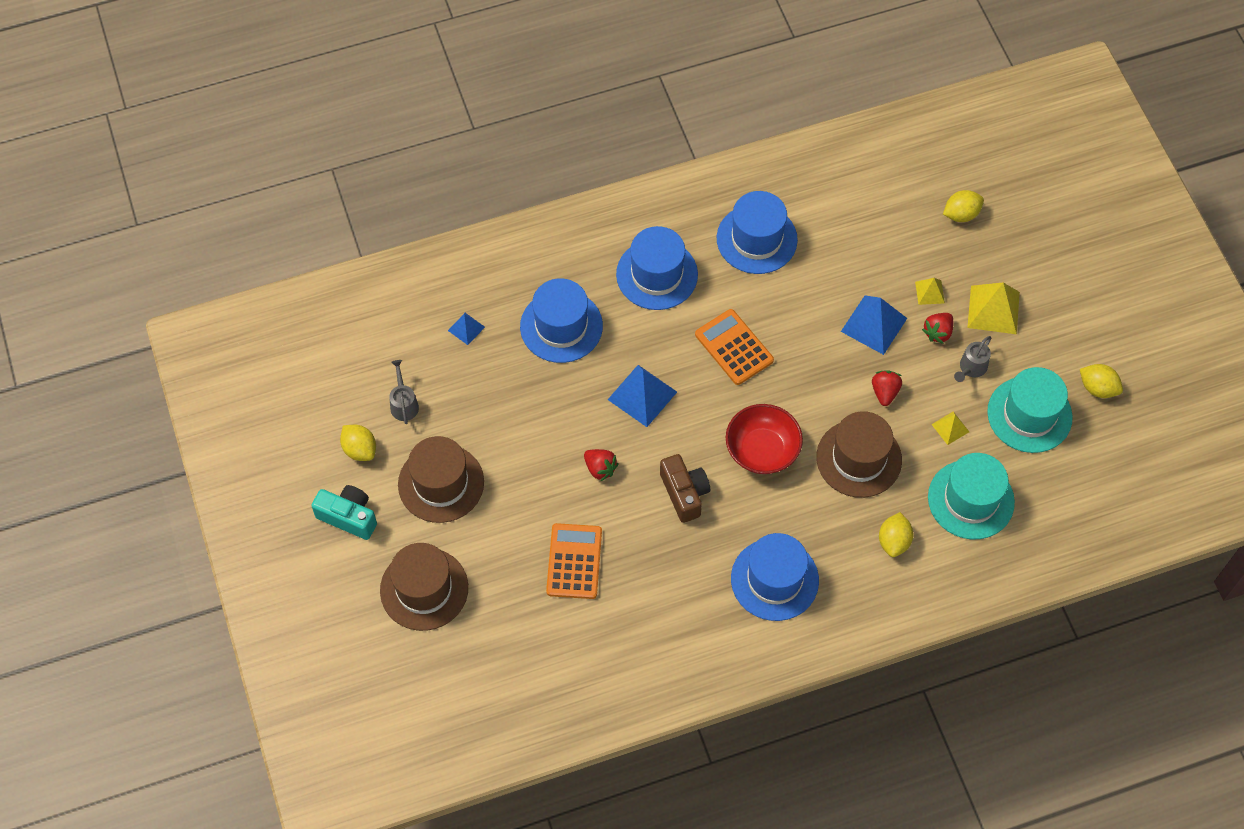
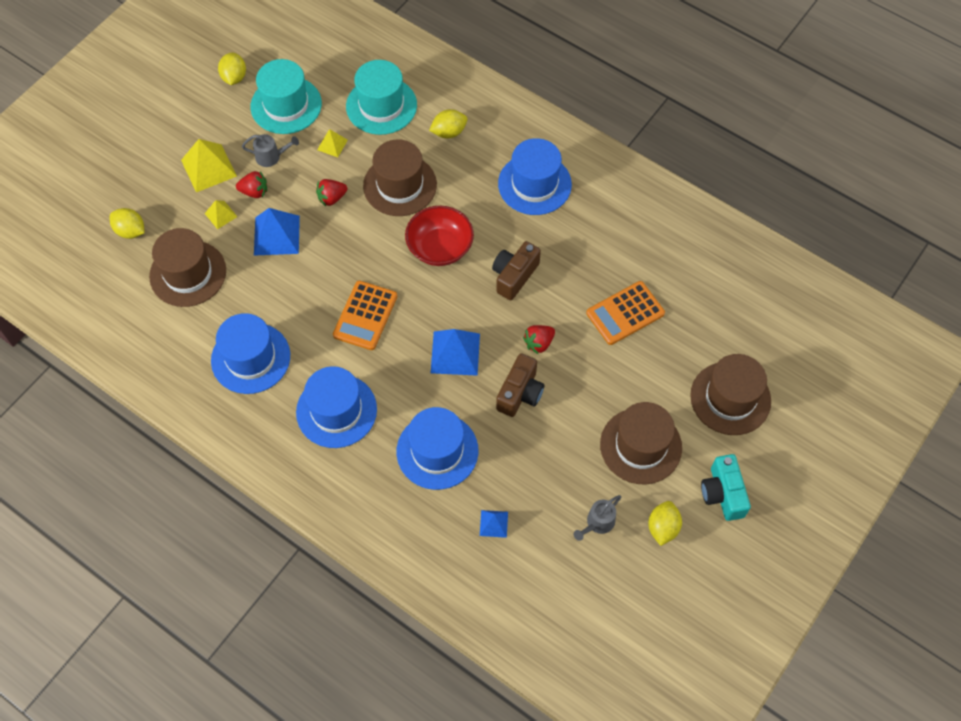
camera: 125 degrees left, 0 degrees up
(564, 422) = (520, 393): none -> brown camera
(600, 468) = (539, 343): red strawberry -> red strawberry turned 135 degrees counterclockwise
(881, 235) = (188, 273): none -> brown hat

